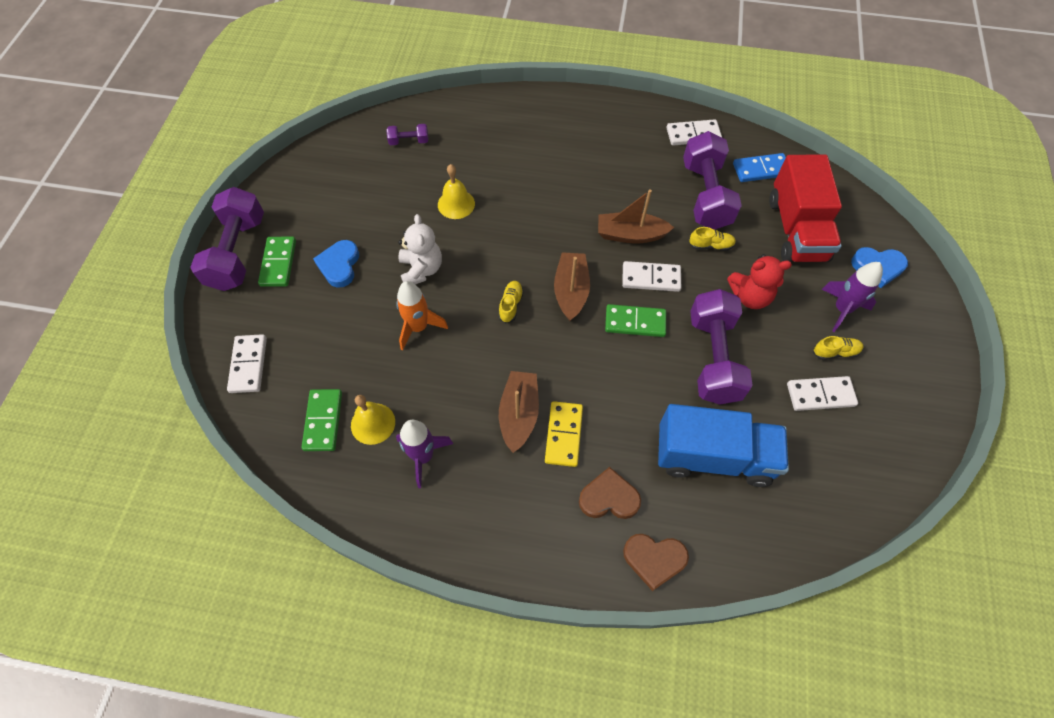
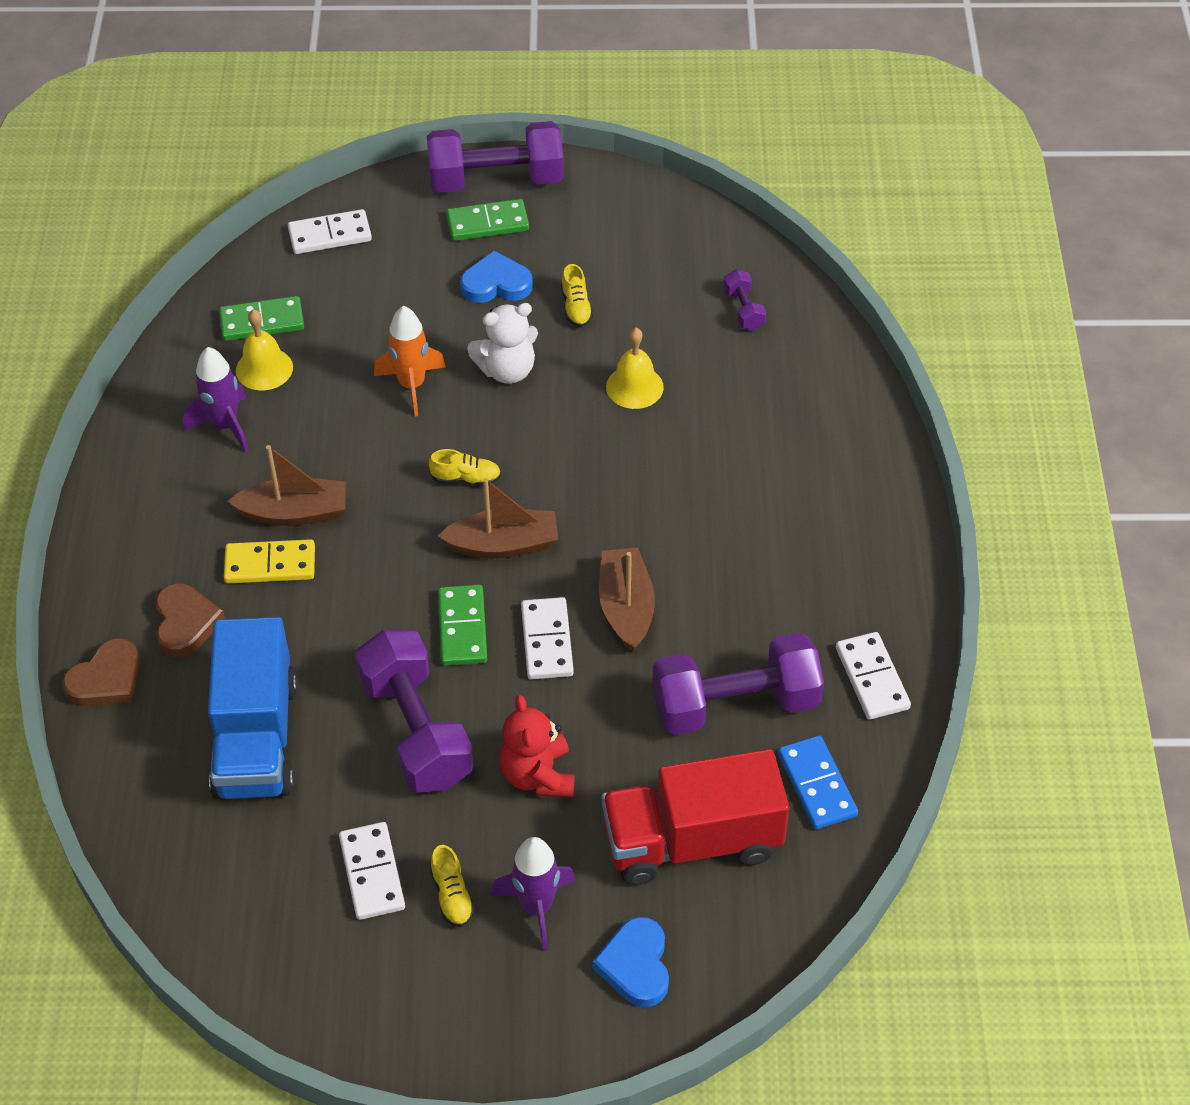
camera: 80 degrees right, 10 degrees down
(654, 559) = (106, 679): brown heart -> brown heart turned 135 degrees counterclockwise
(711, 245) = (629, 717): yellow shoe -> yellow shoe (576, 307)
(713, 358) = (416, 730): purple dumbbell -> purple dumbbell turned 75 degrees clockwise

